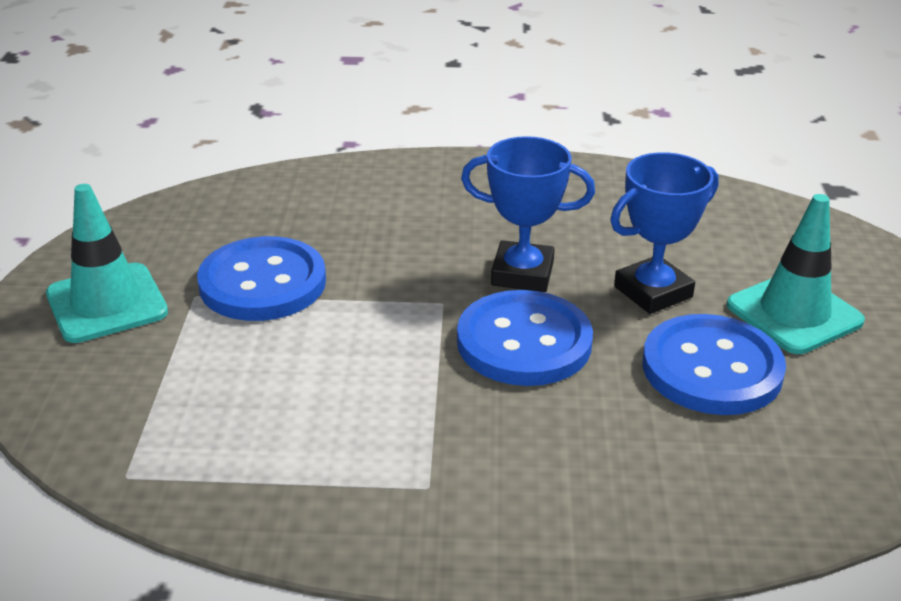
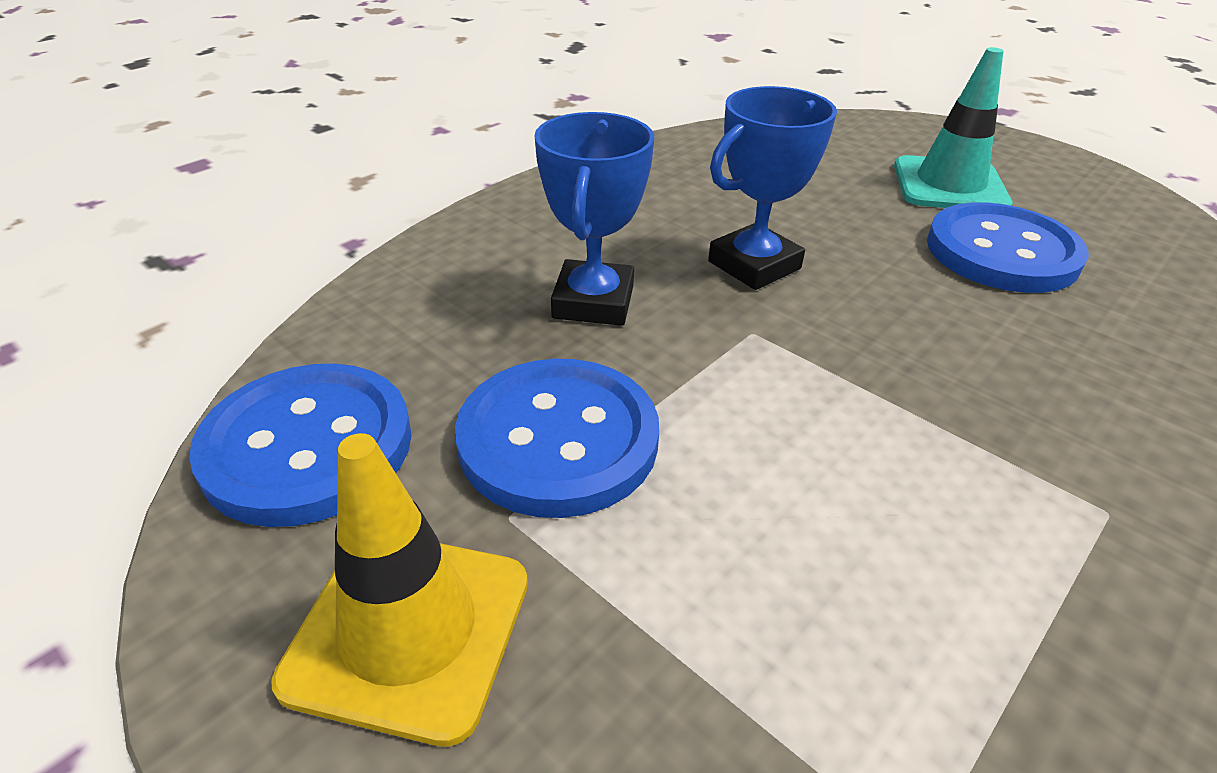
camera: 50 degrees left, 5 degrees up
(107, 303) = (408, 630): turquoise traffic cone -> yellow traffic cone
(524, 342) = (876, 320): blue button -> blue button (308, 446)
(653, 292) = (857, 222): blue trophy -> blue trophy (593, 302)

